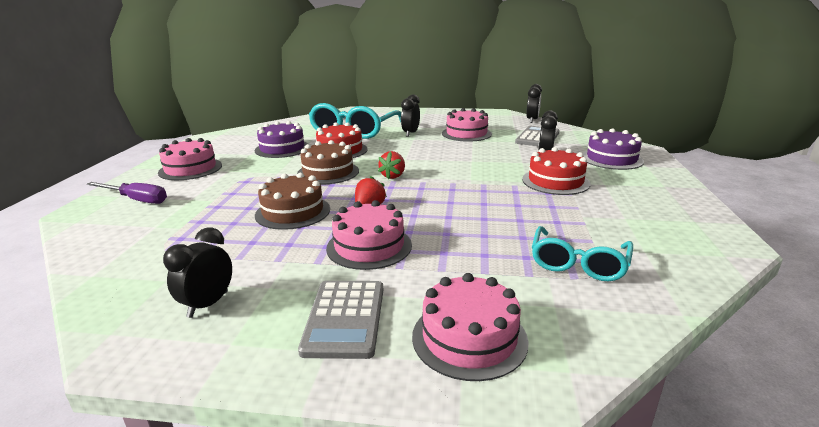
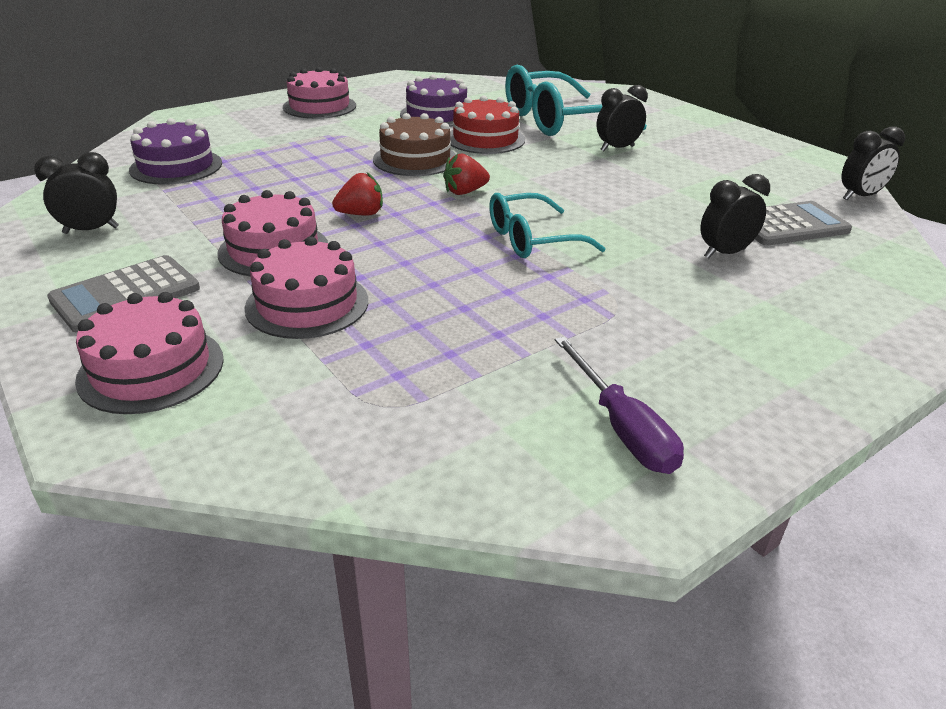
camera: 45 degrees right, 10 degrees up
(136, 200) = (227, 121): purple screwdriver -> purple screwdriver (621, 427)
(293, 212) = (296, 186): brown cake -> none
(466, 133) = (692, 177): pink cake -> pink cake (307, 304)
(555, 181) = (636, 292): red cake -> none
(578, 264) = (394, 384): turquoise glasses -> turquoise glasses (531, 239)
(611, 159) = (823, 308): purple cake -> purple cake (176, 166)

